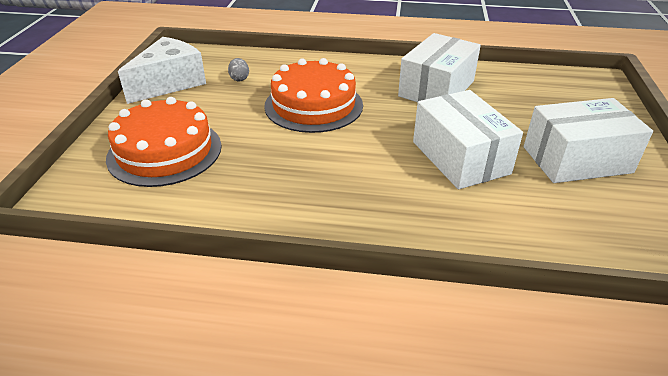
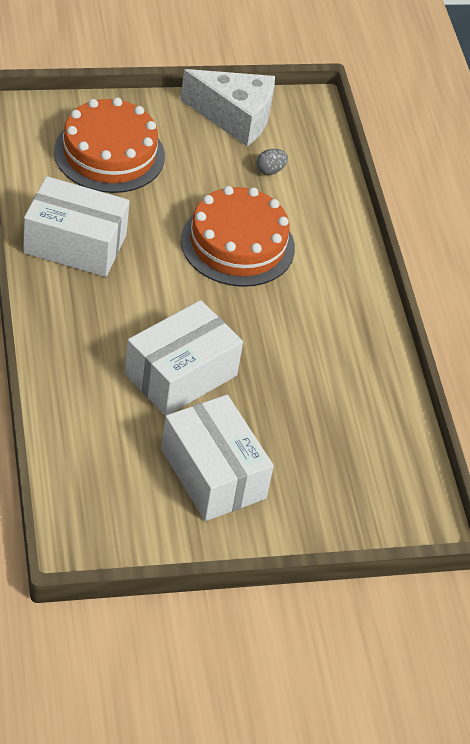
camera: 65 degrees right, 10 degrees up
(436, 89) = (324, 349): white box -> white box (75, 244)

